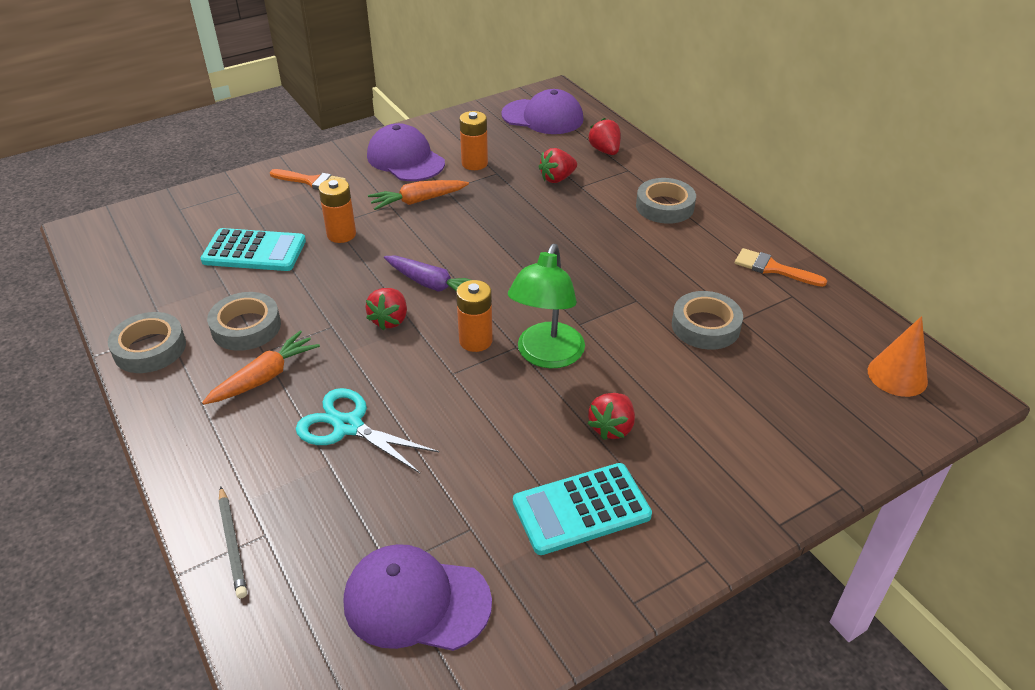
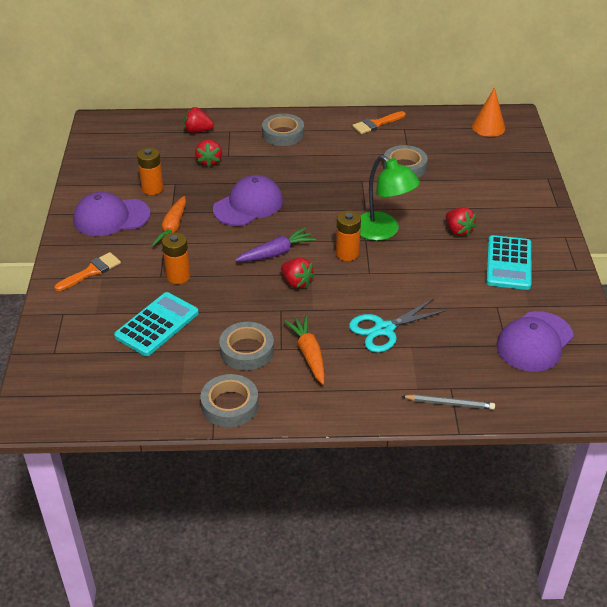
camera: 60 degrees left, 0 degrees up
(543, 117) = (126, 139): purple cap -> purple cap (248, 205)

